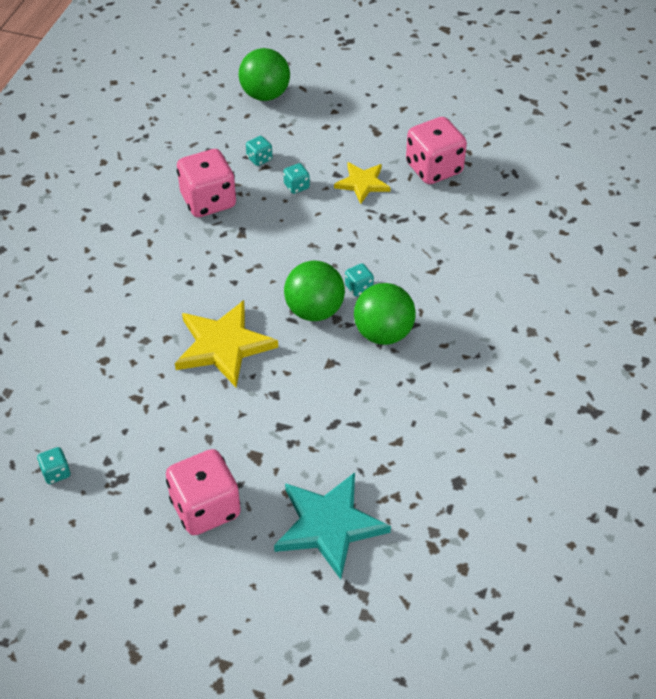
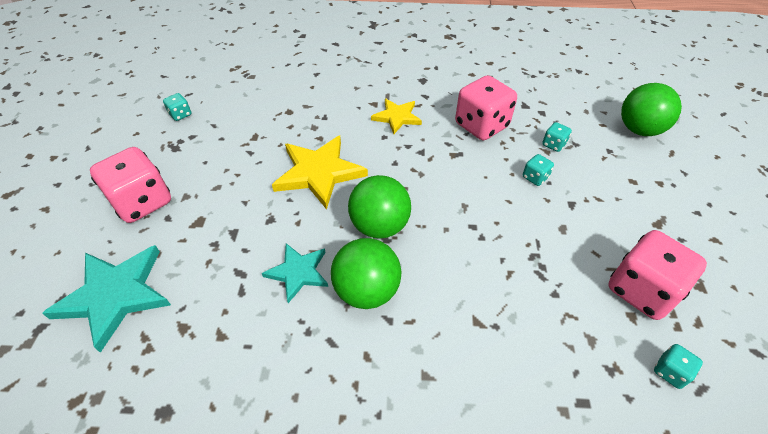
camera: 75 degrees right, 0 degrees up
(348, 379) = (298, 272): none -> turquoise star
(359, 287) = (423, 255): turquoise dice -> turquoise dice (670, 372)
(362, 183) = (572, 227): yellow star -> yellow star (397, 117)

